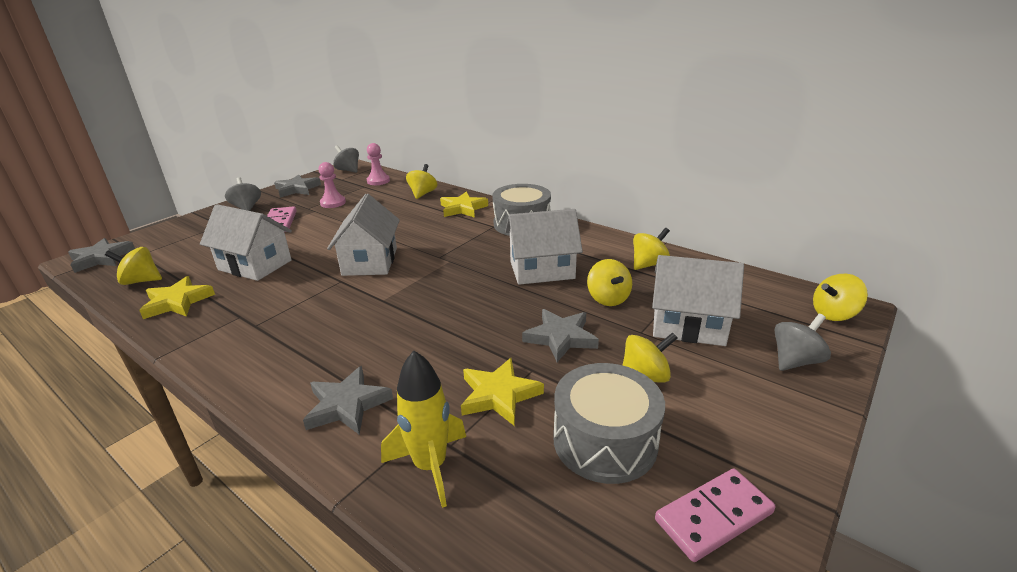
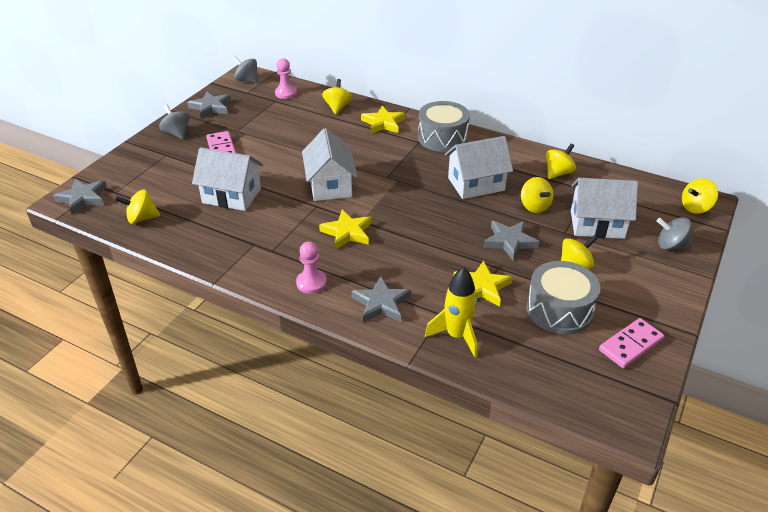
camera: 10 degrees left, 10 degrees up
(177, 302) = (191, 235): yellow star -> yellow star (347, 232)
(333, 203) = (257, 123): pink pawn -> pink pawn (311, 283)
(795, 361) = (671, 246): grey spinning top -> grey spinning top turned 120 degrees counterclockwise

